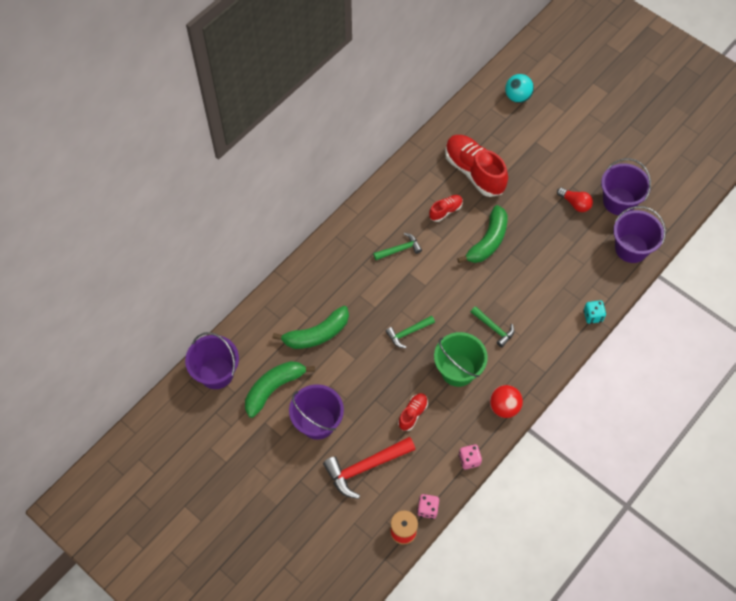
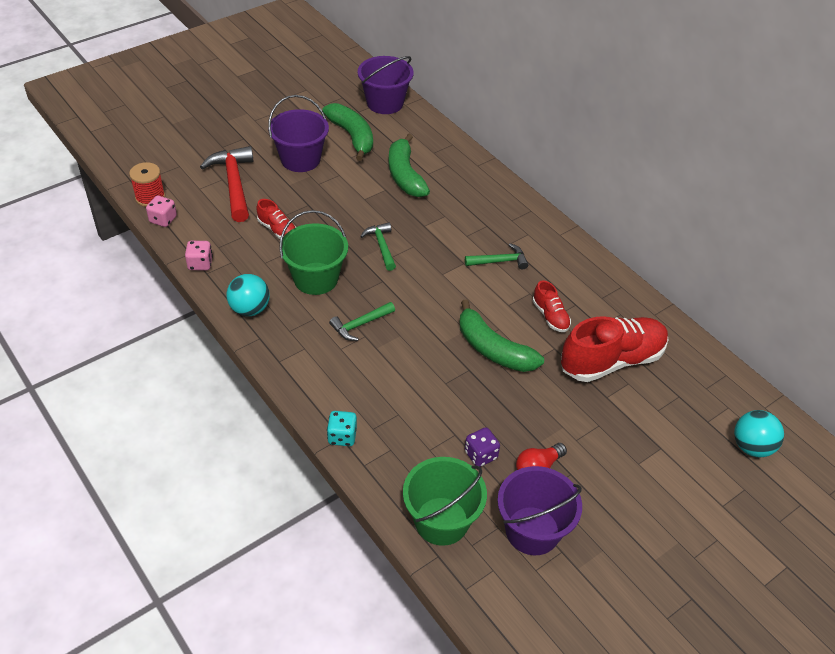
camera: 100 degrees right, 15 degrees down
(400, 249) = (500, 261): green hammer -> green hammer turned 90 degrees counterclockwise
(504, 407) = (250, 309): red ball -> turquoise ball
(577, 235) = (480, 455): none -> purple dice
(631, 248) = (441, 521): purple bucket -> green bucket

